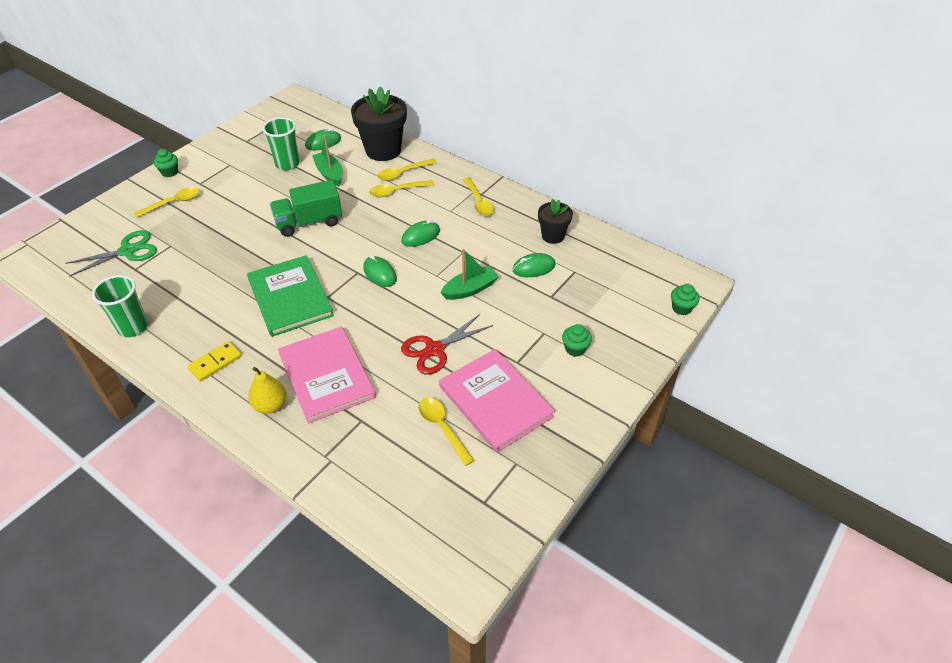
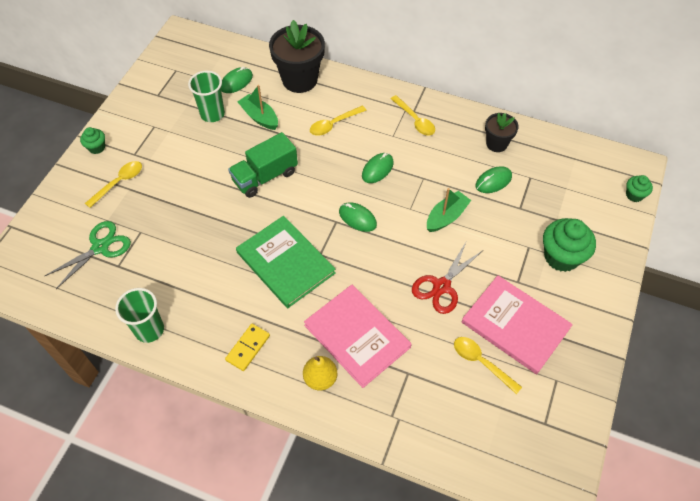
camera: 15 degrees left, 10 degrees up
(403, 173) = (330, 102): yellow spoon -> none
(575, 349) = (561, 257): green cupcake -> green cupcake, size x1.92

